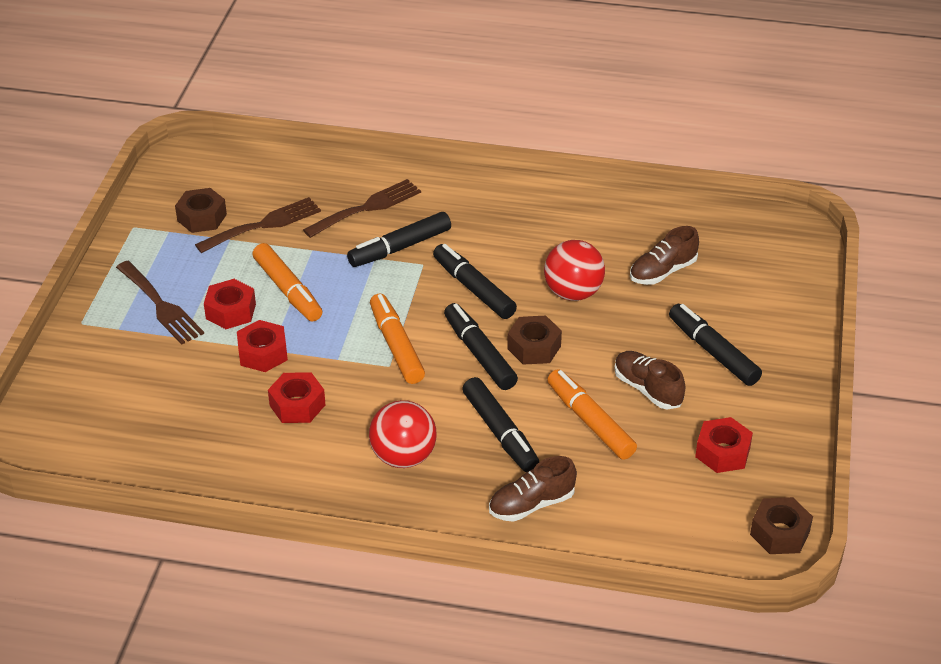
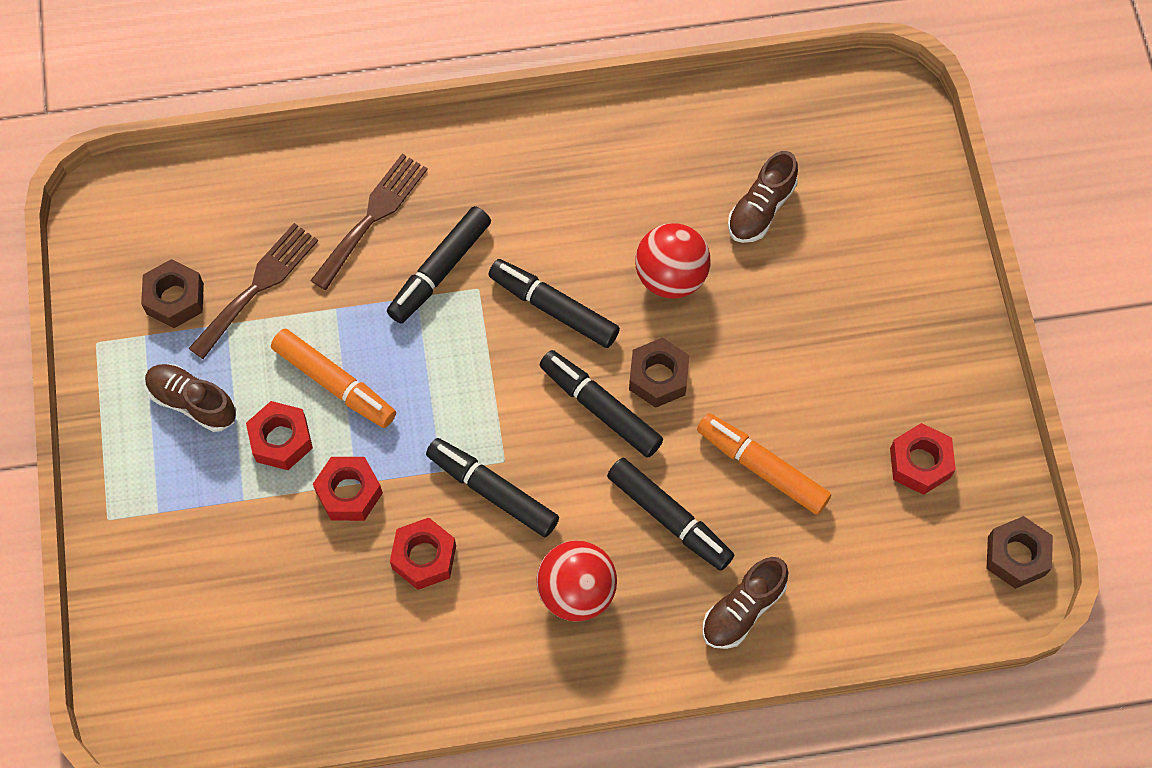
camera: 20 degrees left, 25 degrees up
(161, 306) = (192, 459): brown fork -> none
(396, 346) = (500, 428): orange marker -> none
(647, 389) = (807, 398): brown shoe -> brown shoe (192, 402)
(713, 352) = (860, 317): black marker -> black marker (492, 491)

